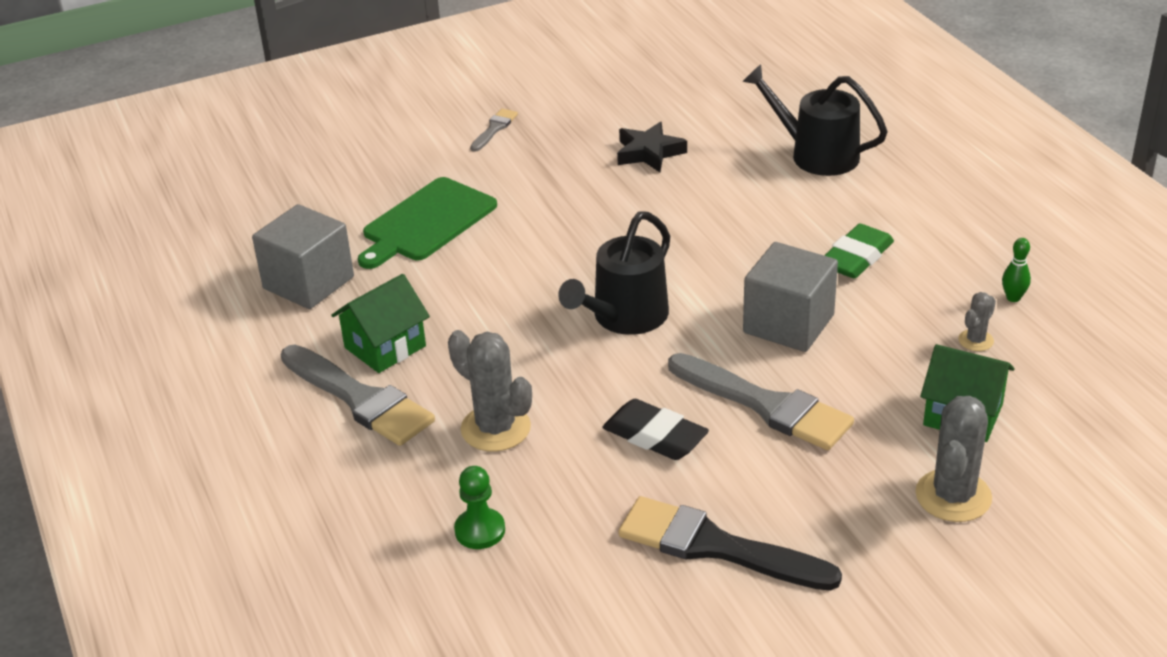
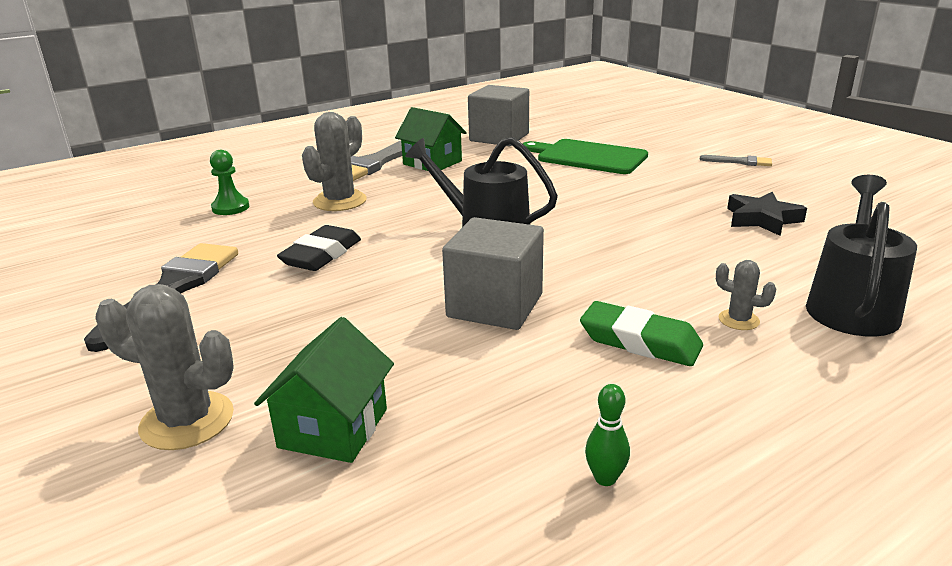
camera: 80 degrees right, 10 degrees down
(766, 405) = (360, 301): grey brush -> none
(975, 340) = (490, 439): grey cactus -> grey cactus (738, 320)

